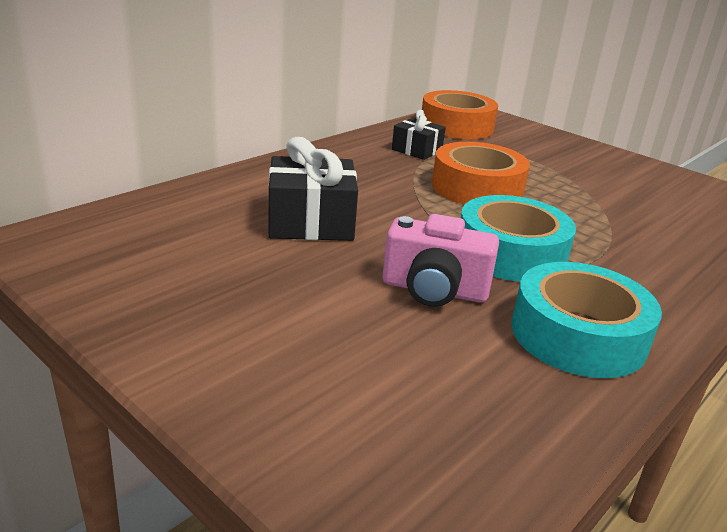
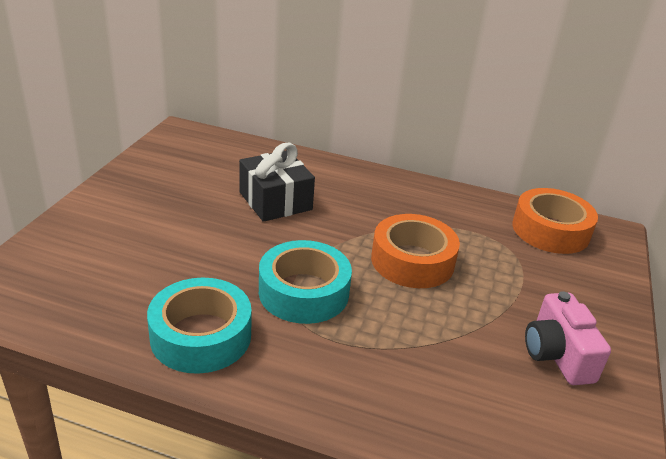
camera: 65 degrees right, 5 degrees up
(417, 150) = (458, 219): black gift -> none
(434, 290) = (220, 265): pink camera -> pink camera (557, 355)

